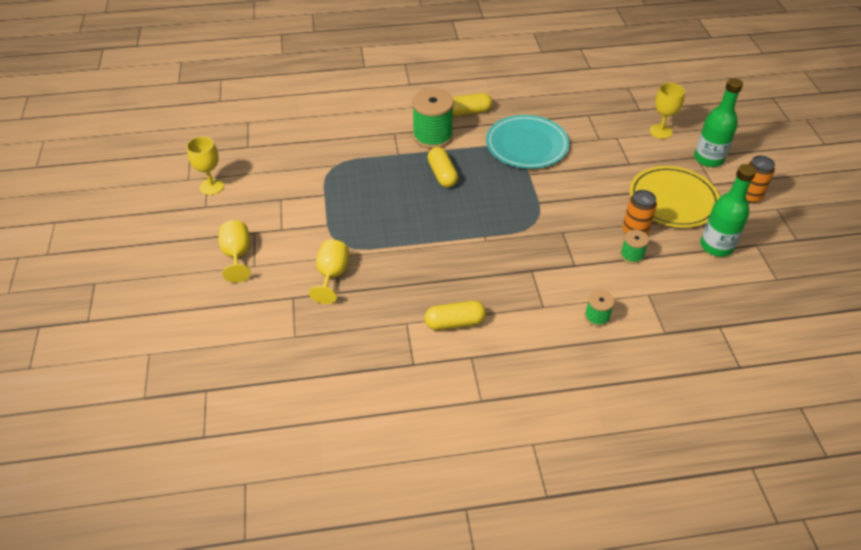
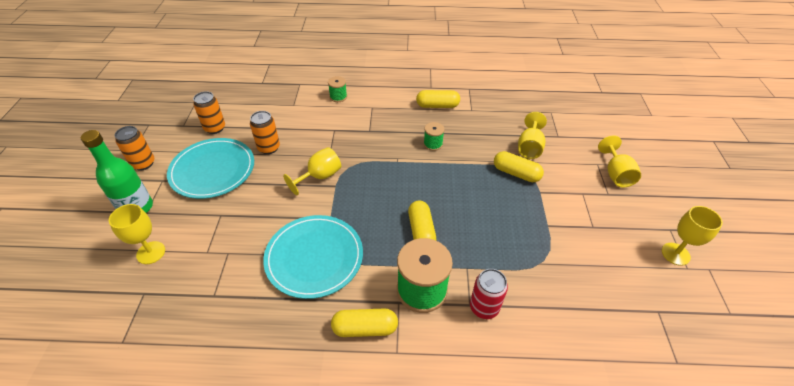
camera: 170 degrees left, 0 degrees up
(351, 241) = (516, 173): none -> yellow capsule
(383, 132) = (484, 307): none -> red can
(560, 208) = (319, 177): none -> yellow goblet
(631, 255) = (285, 130): green spool -> green spool (433, 144)
(673, 200) = (212, 170): yellow plate -> turquoise plate
(716, 246) = (215, 128): green bottle -> orange can

